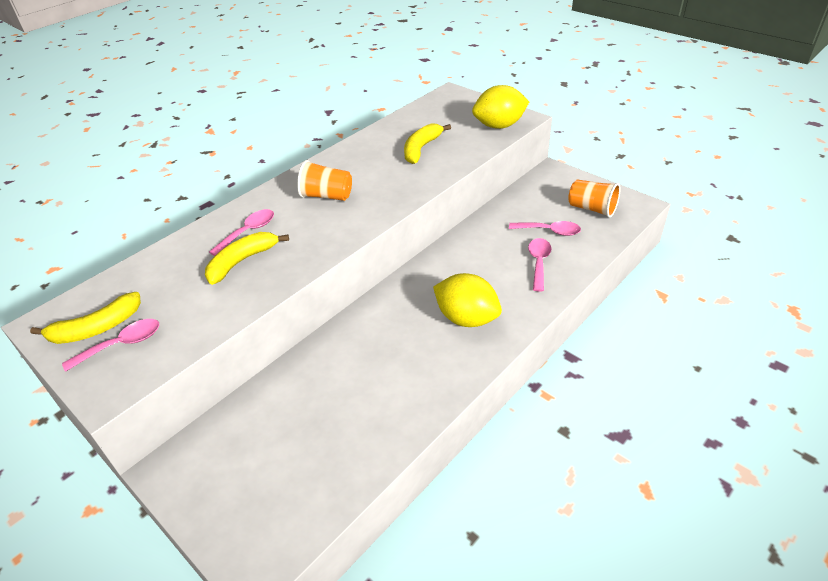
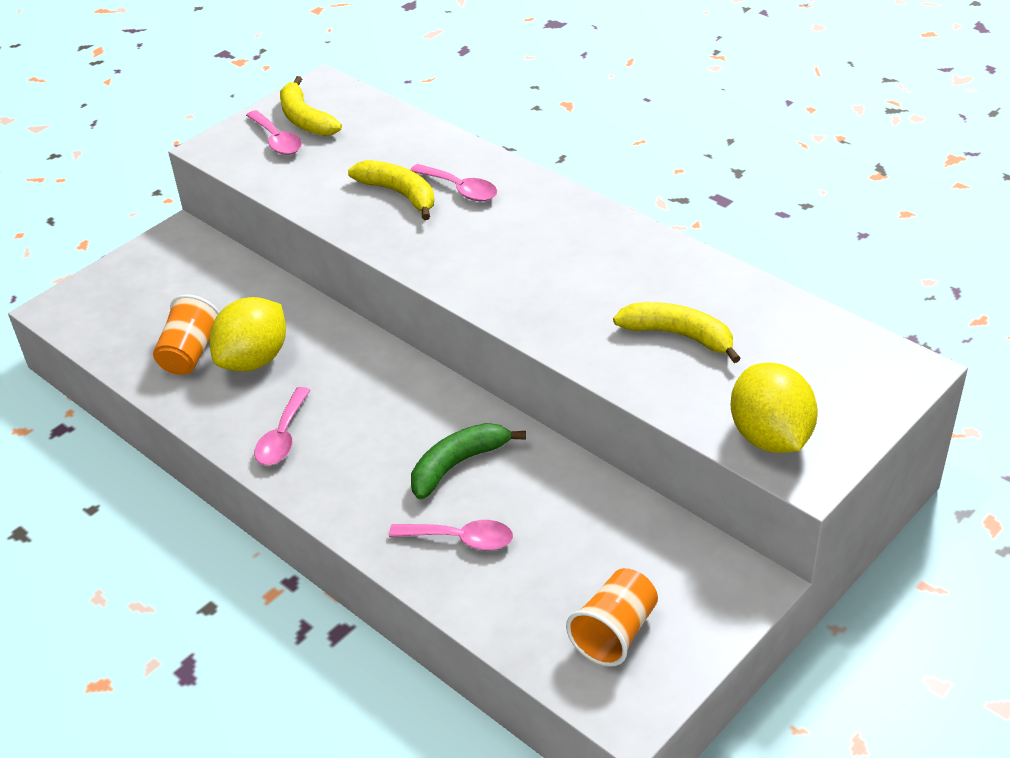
camera: 90 degrees right, 0 degrees up
(327, 196) = (539, 246): orange cup -> orange cup (190, 354)
(466, 318) = (347, 451): yellow lemon -> yellow lemon (254, 360)
(477, 267) = (458, 464): none -> green banana
(549, 231) = (546, 561): pink spoon -> pink spoon (283, 437)

